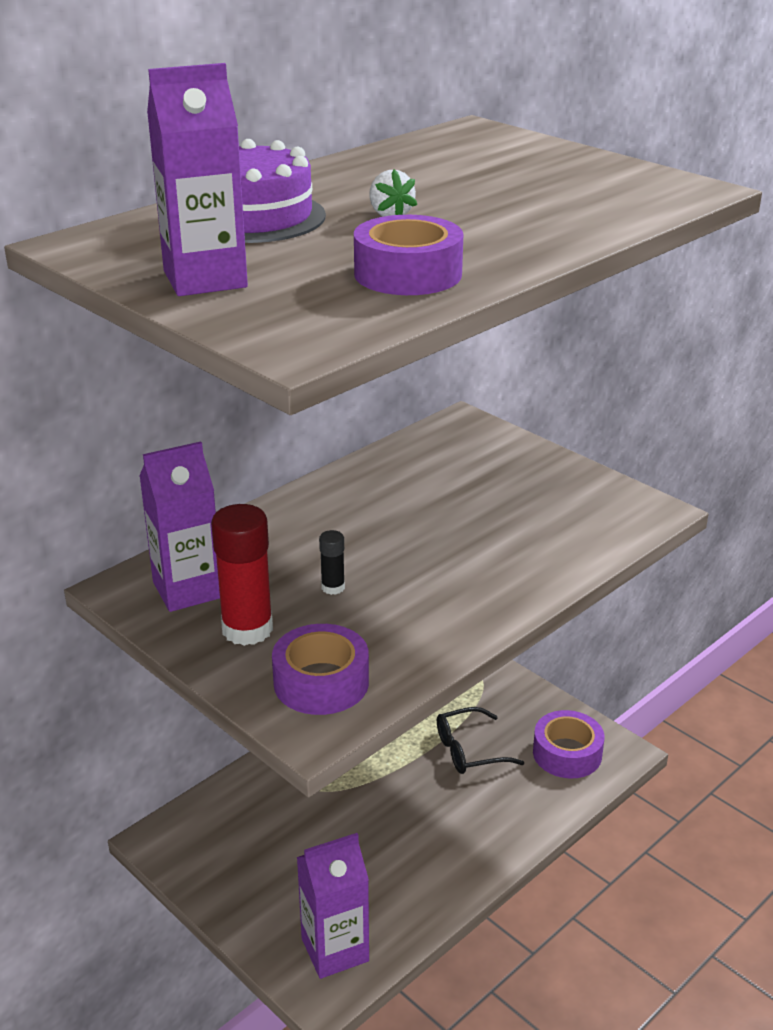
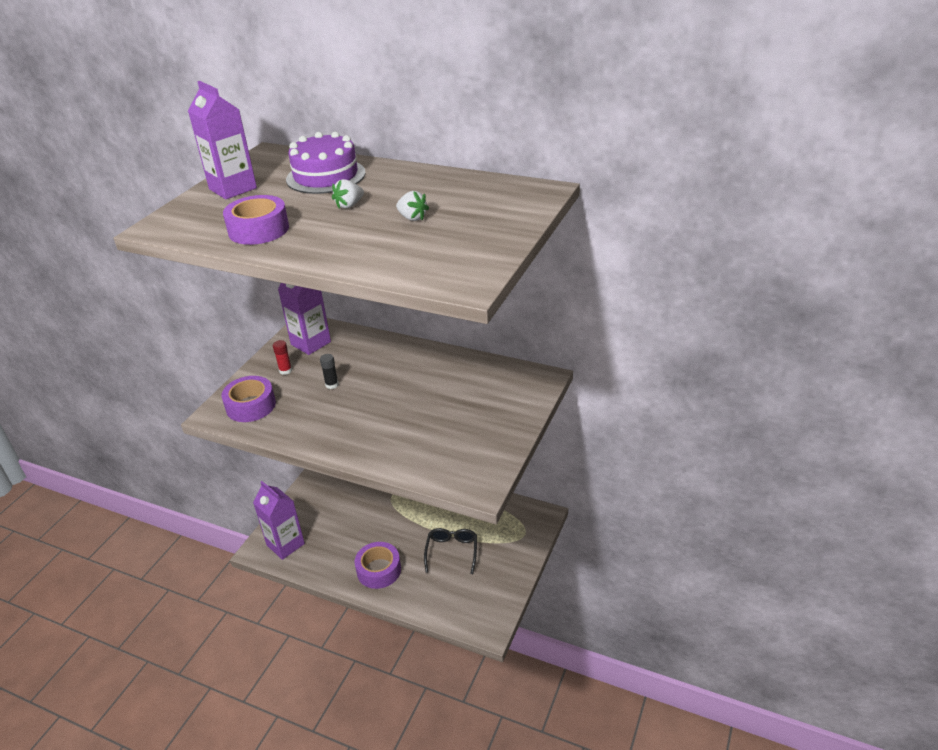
camera: 70 degrees right, 5 degrees up
(247, 629) = (285, 371): red glue stick -> red glue stick, size x0.48
(469, 750) = (452, 552): black glasses -> black glasses turned 45 degrees clockwise
(479, 189) = (412, 218): none -> white strawberry
(567, 753) = (473, 600): purple tape -> purple tape (379, 570)

